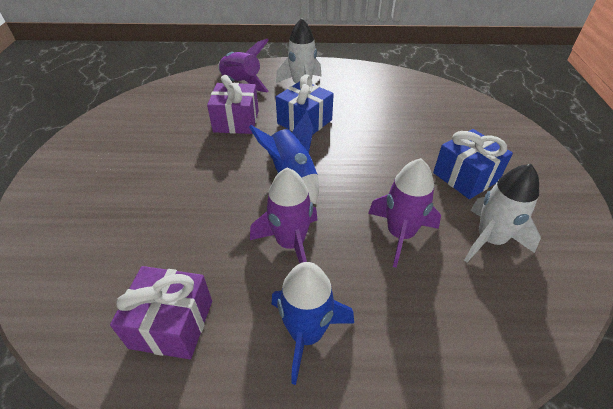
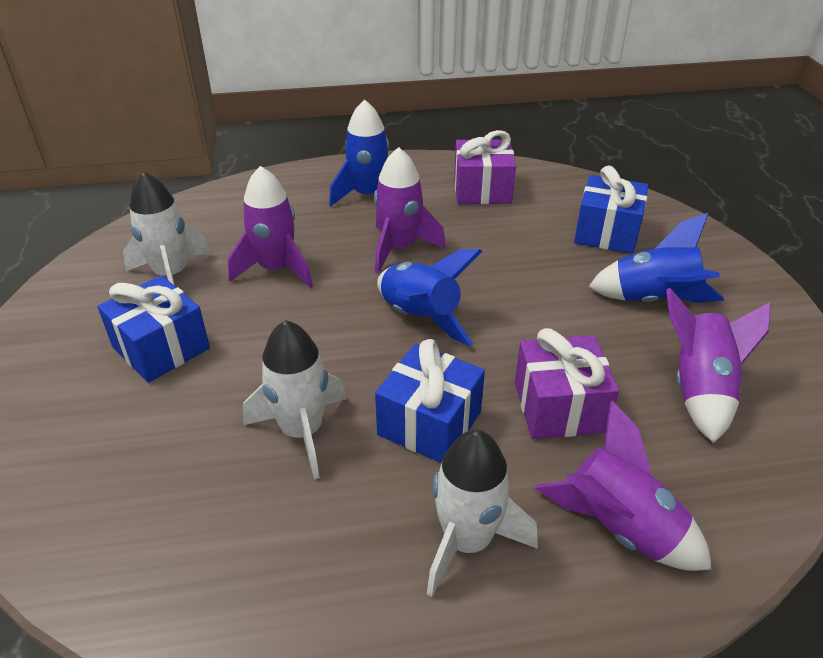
camera: 170 degrees right, 5 degrees down
(99, 237) = (607, 233): none -> blue gift
(129, 170) = (653, 300): none -> blue rocket
(159, 120) = (700, 390): none -> purple rocket
(369, 125) = (302, 431): none -> white rocket

